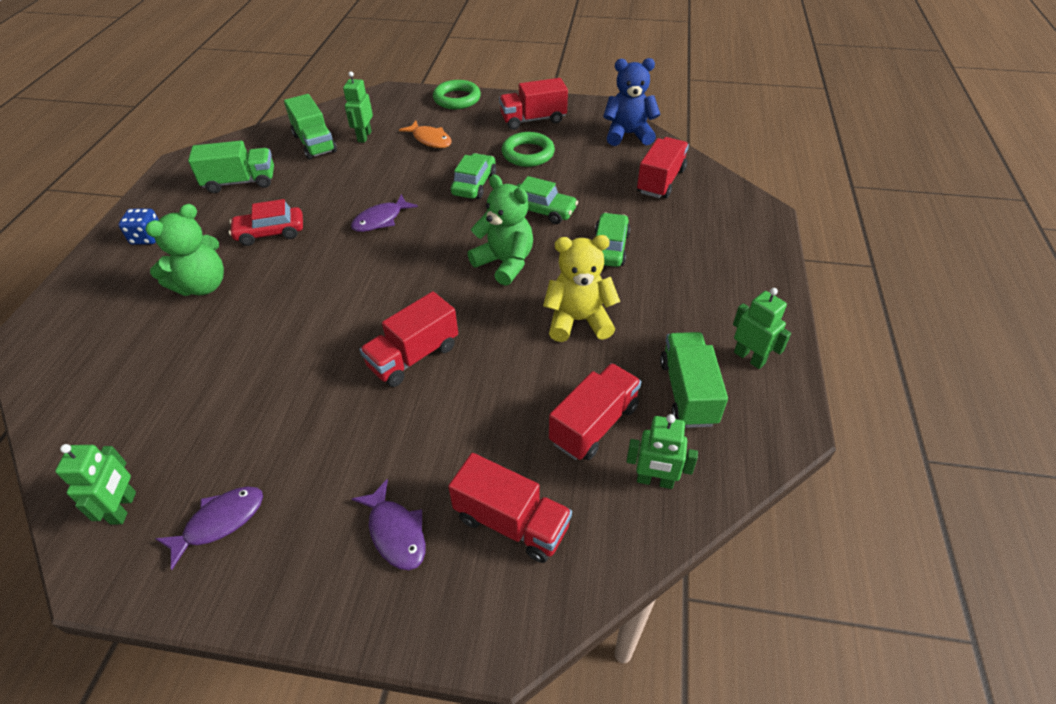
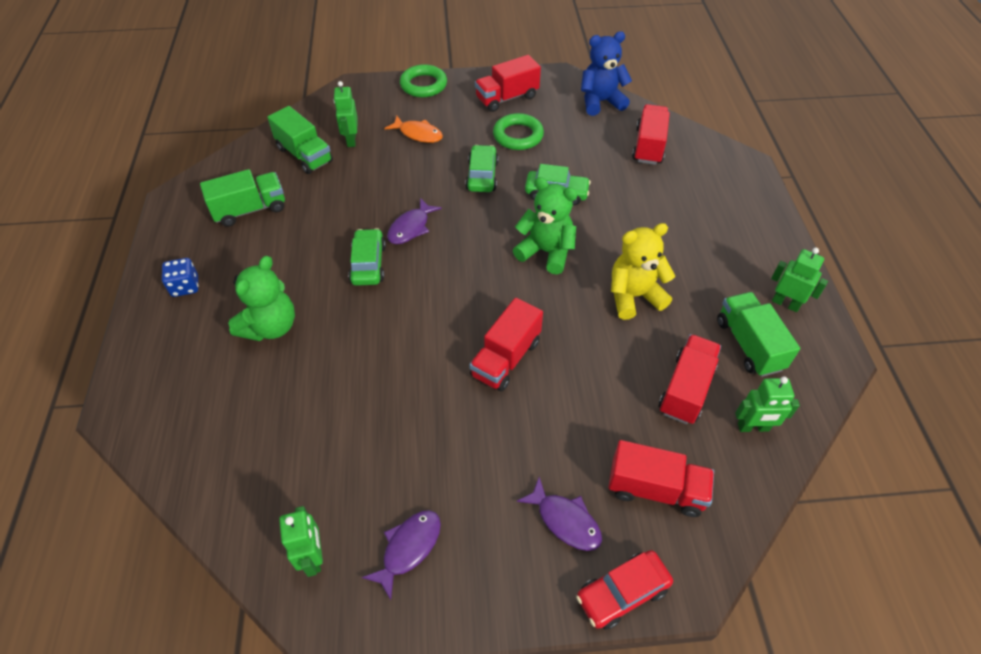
camera: 15 degrees left, 5 degrees up
(270, 233) = (309, 260): red car -> red car (622, 593)
(609, 248) = (631, 221): green car -> green car (368, 264)

